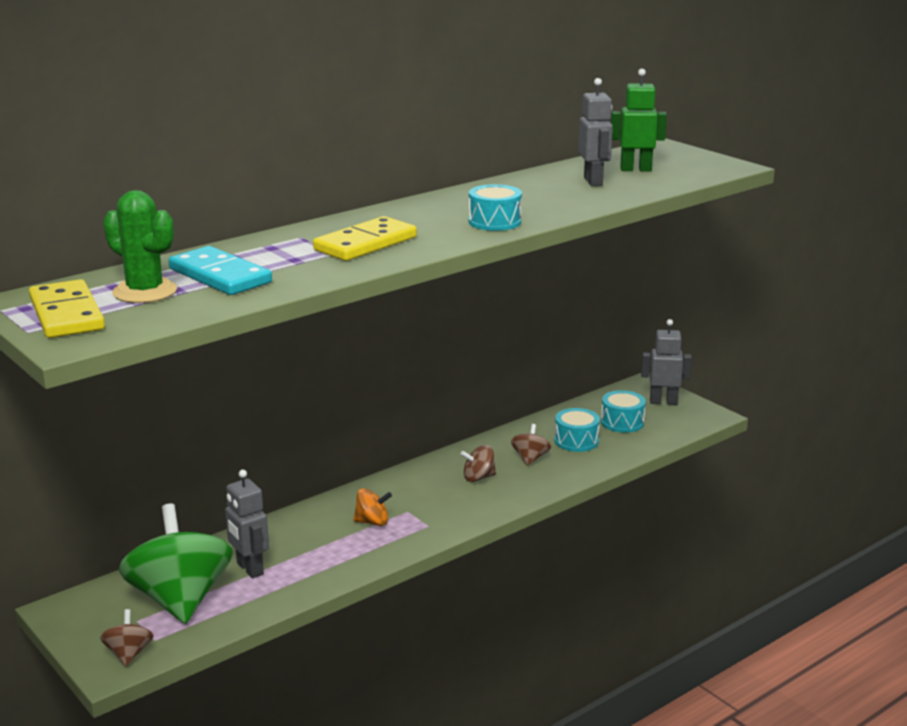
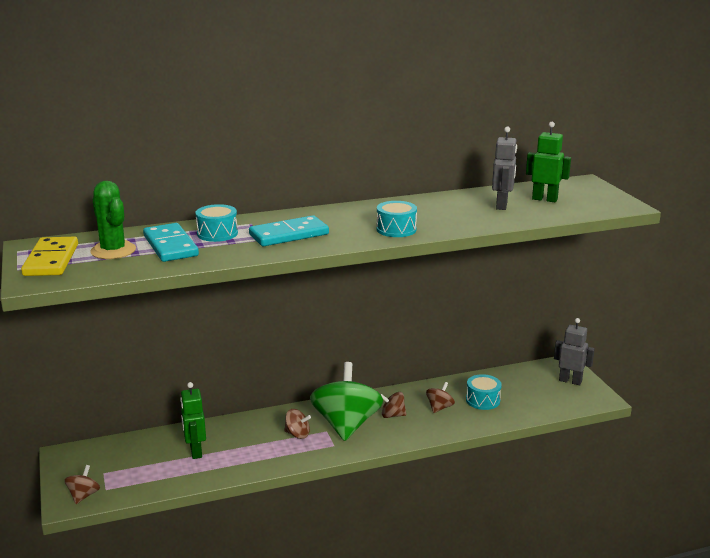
camera: 20 degrees right, 0 degrees up
(180, 599) = (139, 464): green spinning top -> green spinning top (346, 425)
(249, 569) = (195, 451): grey robot -> green robot
(365, 244) = (289, 235): yellow domino -> turquoise domino
(372, 522) = (297, 434): orange spinning top -> brown spinning top
(622, 422) = (527, 392): turquoise drum -> turquoise drum (217, 233)

